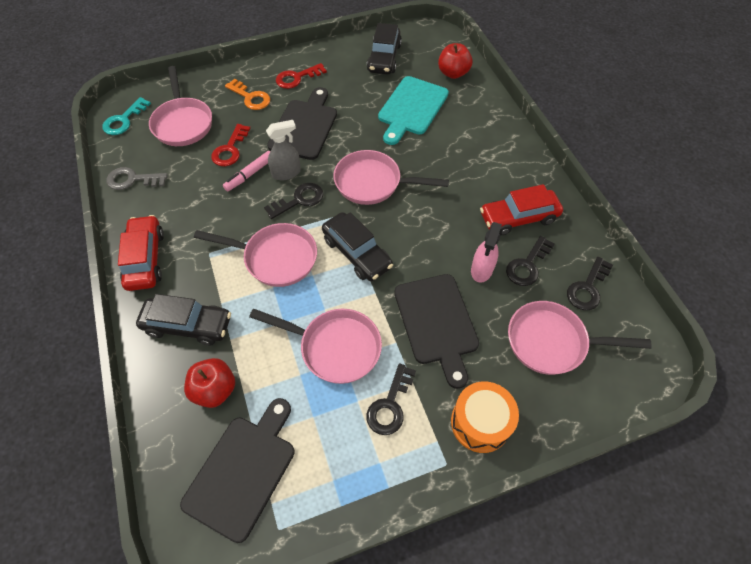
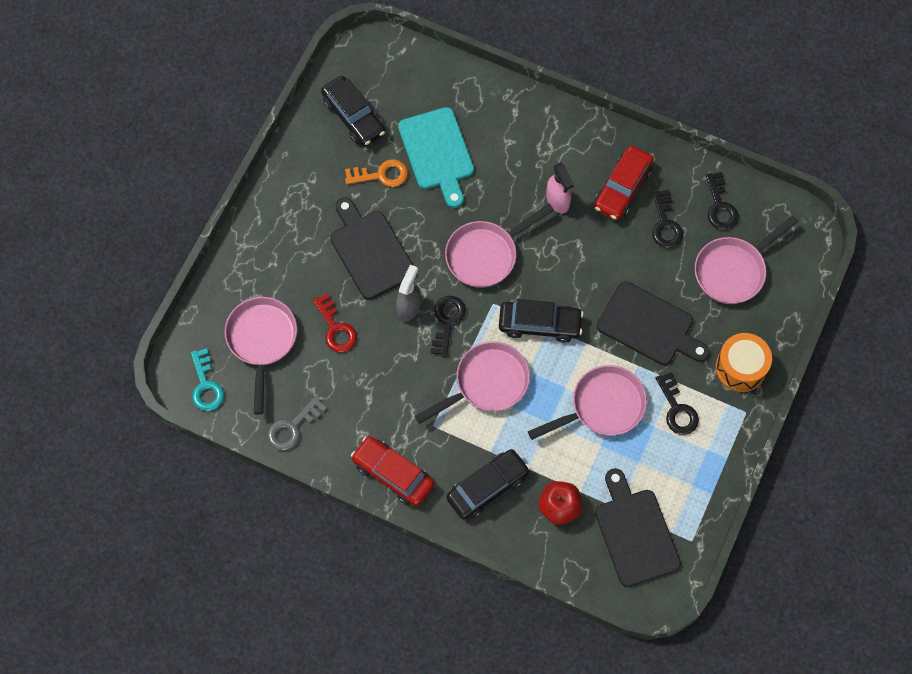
camera: 45 degrees left, 10 degrees up
(183, 123) = (262, 341): pink pan -> pink pan turned 120 degrees counterclockwise
(250, 97) = (287, 264): orange key -> orange key (381, 175)
(250, 174) = (381, 335): pink marker -> none
(297, 78) = (302, 207): red key -> none
(453, 73) = (432, 82): red apple -> none
(481, 270) = (638, 257): pink spray bottle -> pink spray bottle (558, 200)

